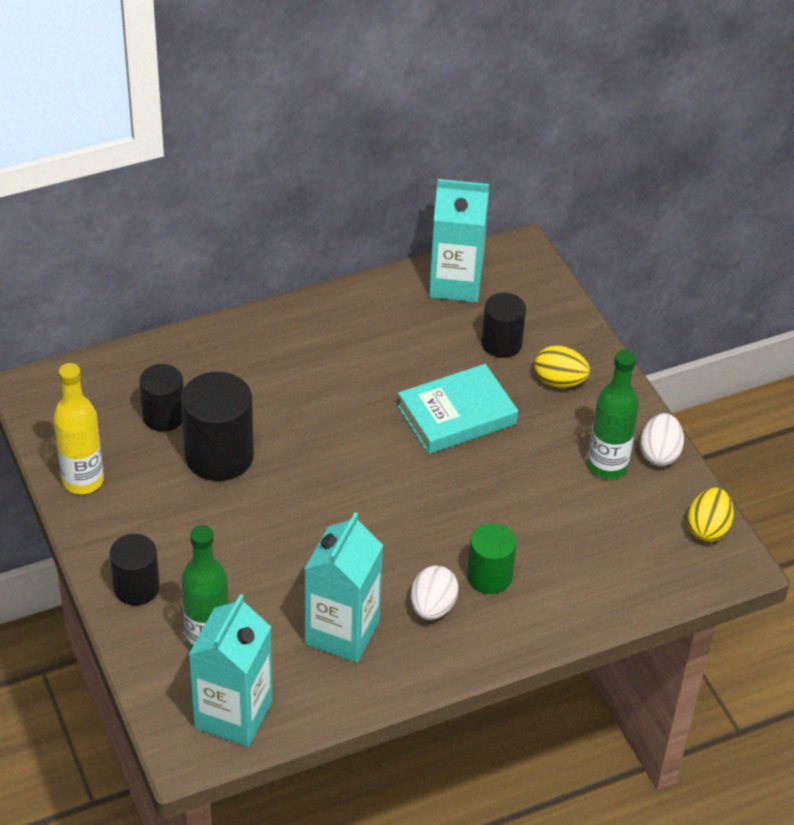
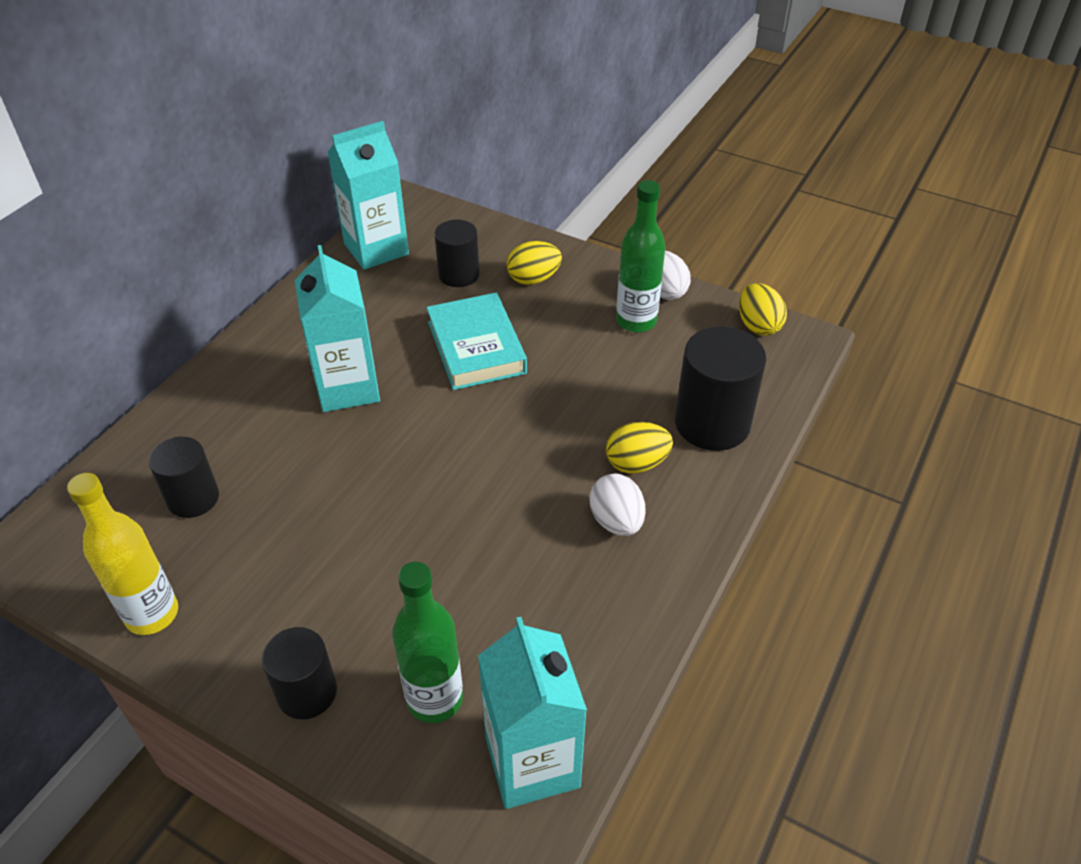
camera: 35 degrees left, 0 degrees up
(219, 456) = (285, 503): black cylinder -> black cylinder (712, 423)
(342, 632) = (559, 599): turquoise carton -> turquoise carton (347, 387)
(456, 415) = (476, 347): turquoise book -> turquoise book turned 45 degrees counterclockwise
(489, 576) = (636, 463): green cylinder -> yellow egg

